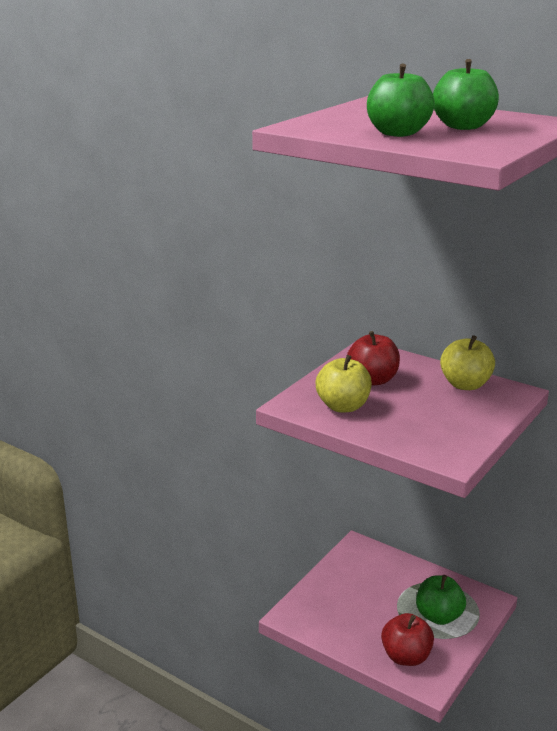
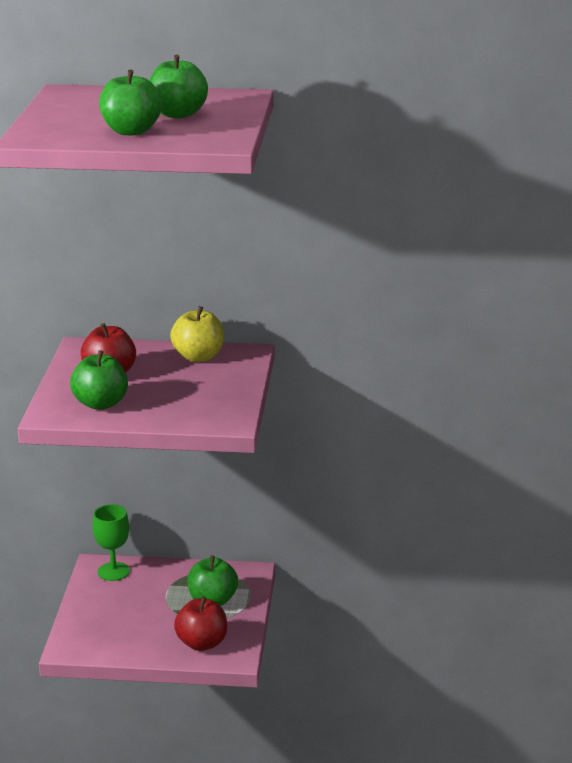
camera: 30 degrees left, 0 degrees up
(343, 406) = (100, 404): yellow apple -> green apple
(368, 556) = (113, 571): none -> green goblet

